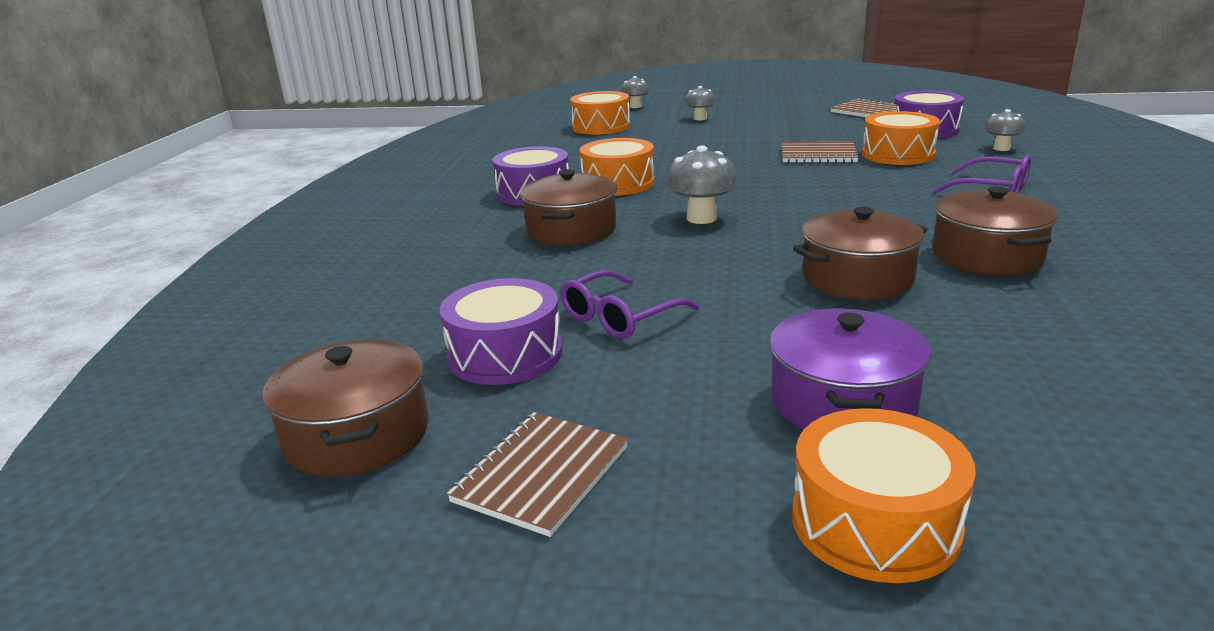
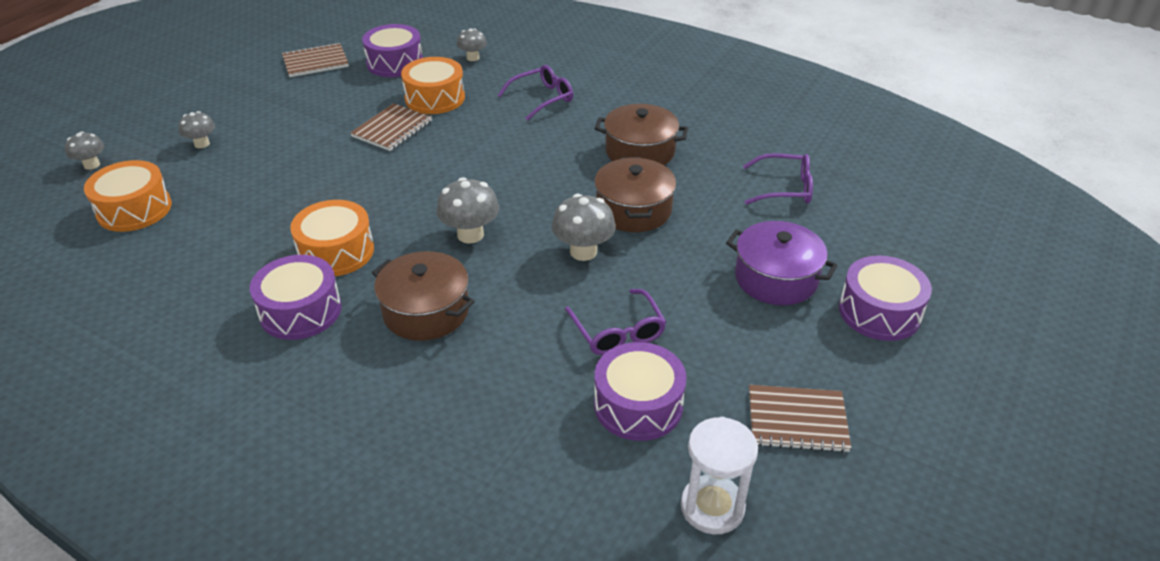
camera: 70 degrees left, 15 degrees up
(357, 435) = (712, 507): brown pot -> white hourglass
(541, 474) = (797, 420): brown notebook -> brown notebook turned 45 degrees counterclockwise
(740, 270) = (583, 251): none -> grey mushroom
(875, 522) = (879, 312): orange drum -> purple drum
(1088, 368) = (784, 188): none -> purple glasses

